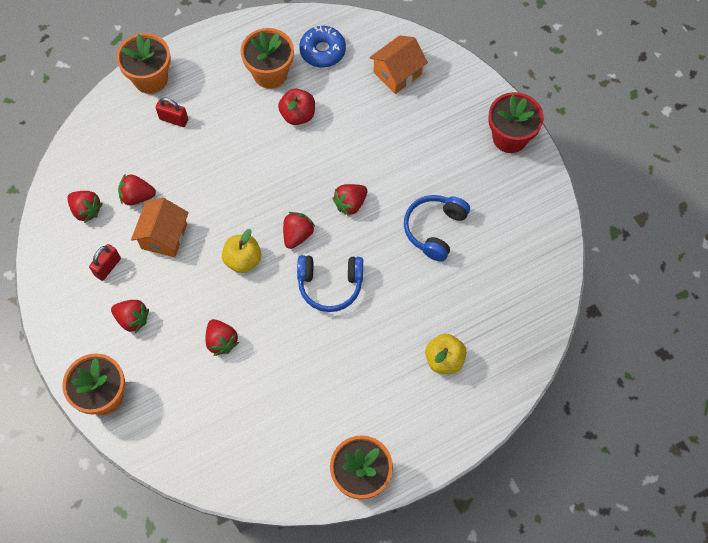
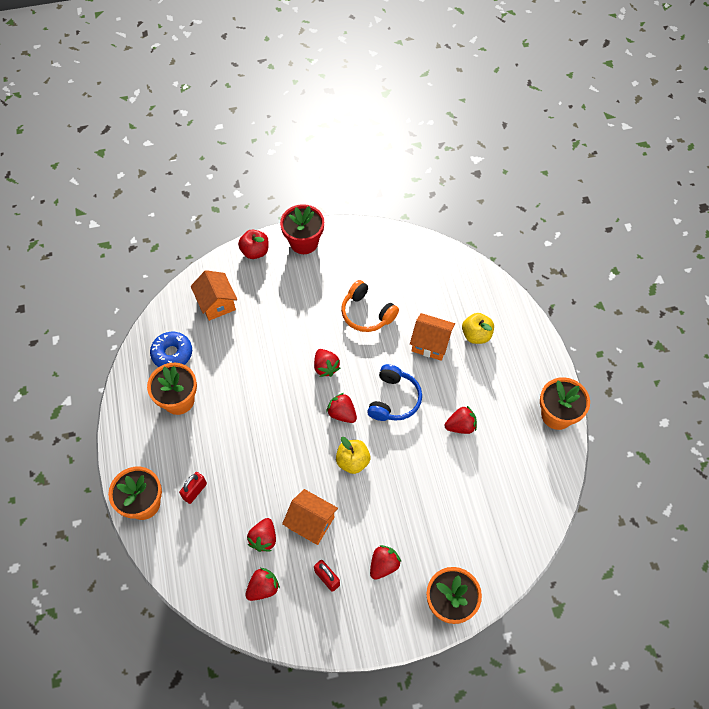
camera: 75 degrees left, 5 degrees down
(221, 341) = (422, 494): red strawberry -> red strawberry (460, 426)
(298, 115) = (228, 387): red apple -> red apple (255, 251)
(415, 309) = (430, 343): none -> orange house
(434, 229) = (367, 313): blue headphones -> orange headphones

